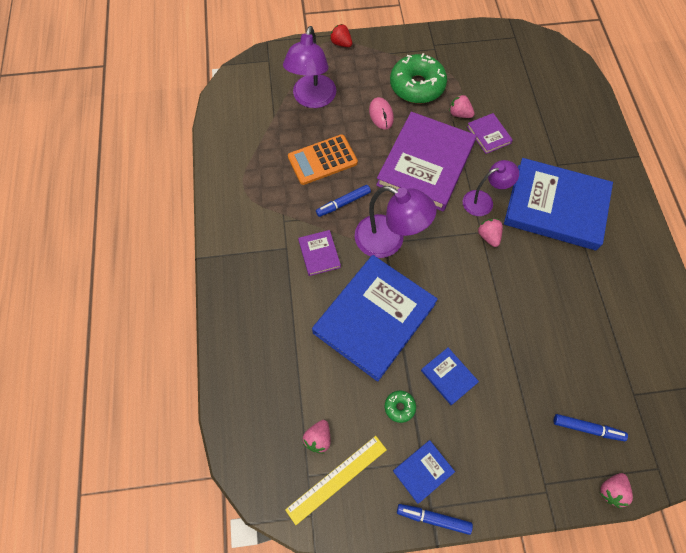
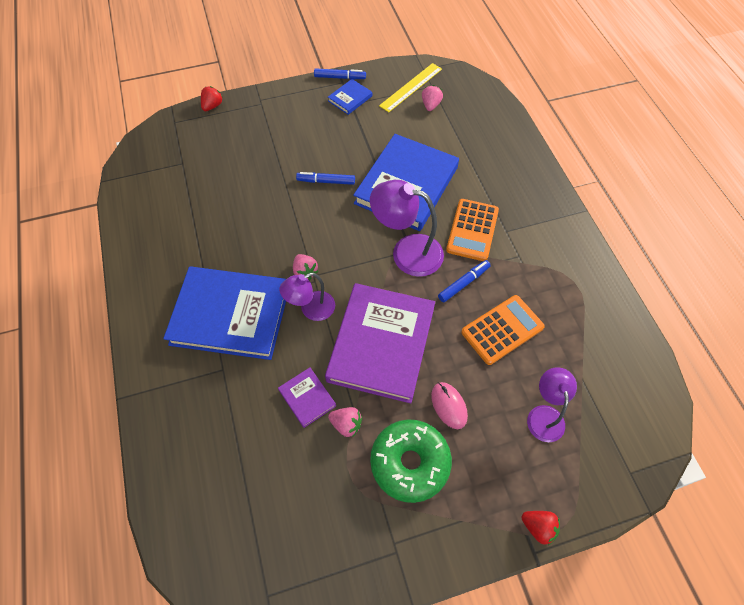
camera: 170 degrees right, 5 degrees down
(312, 99) = (544, 415): purple lamp -> purple lamp, size x0.64
(319, 254) = (472, 230): purple book -> orange calculator
(399, 407) = (373, 130): green donut -> none
(448, 376) = (336, 154): blue book -> none
(587, 428) = (225, 137): blue marker -> blue marker (326, 181)
(611, 490) = (212, 106): pink strawberry -> red strawberry

